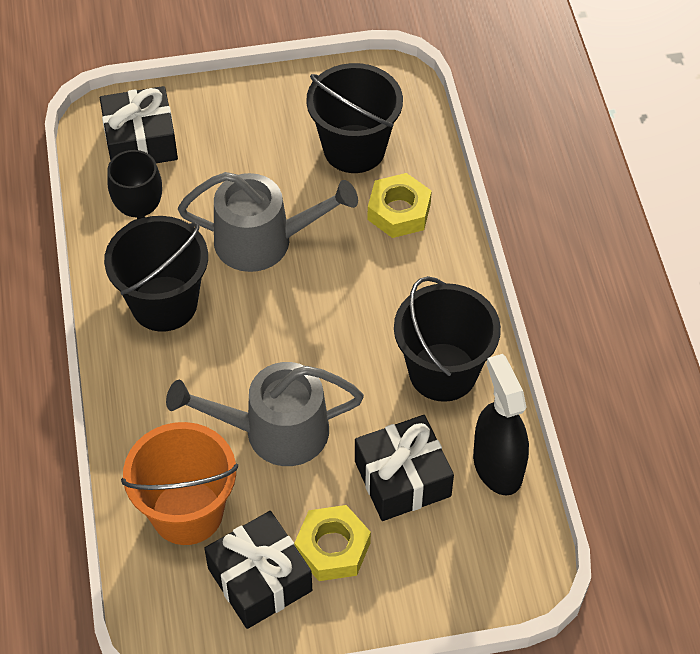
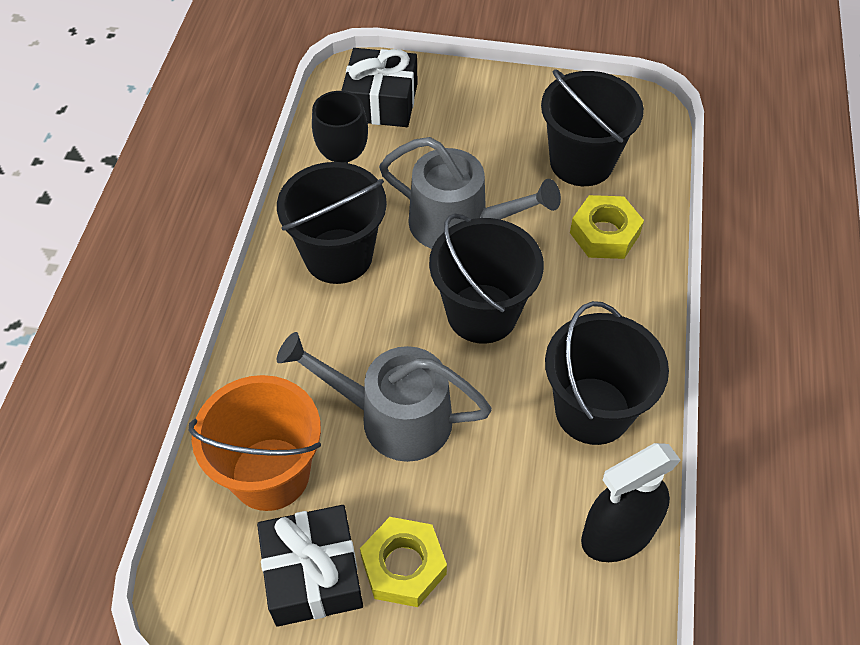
camera: 20 degrees right, 0 degrees up
(316, 317) = (482, 313): none -> black bucket
(402, 478) = (508, 513): black gift -> none
(497, 466) = (617, 534): black spray bottle -> black spray bottle turned 120 degrees counterclockwise

